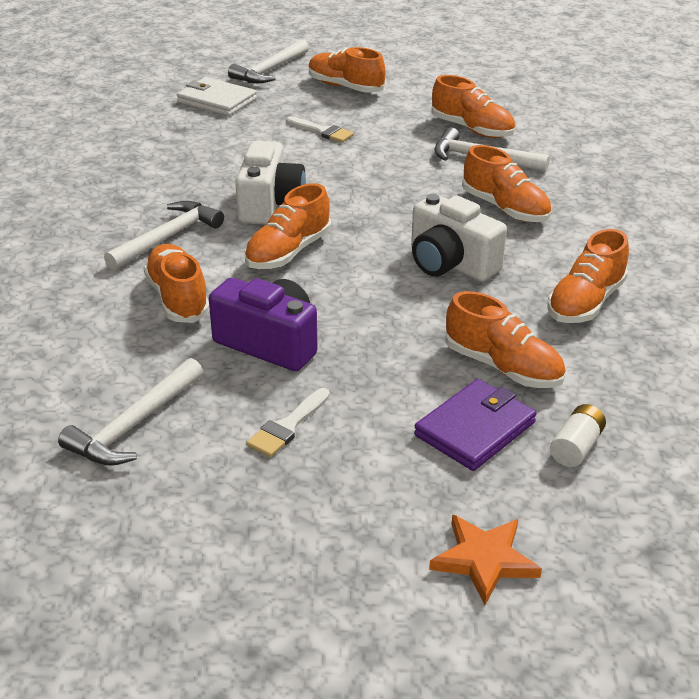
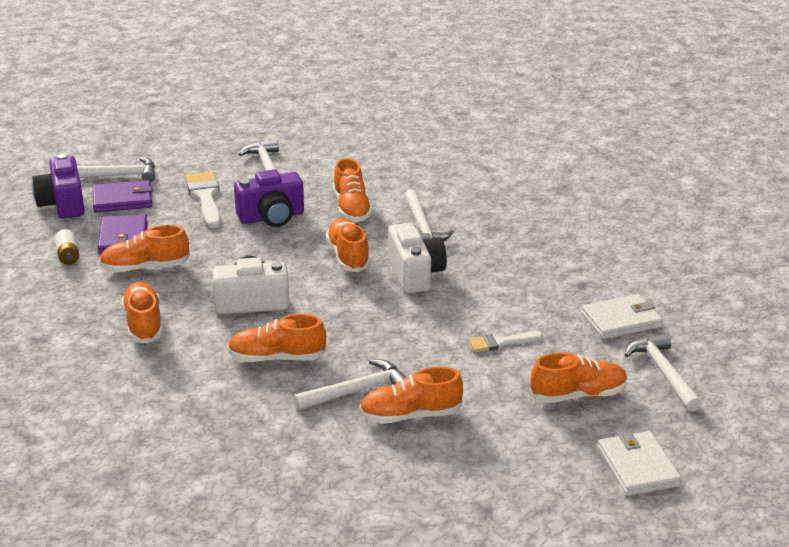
camera: 130 degrees right, 5 degrees down
(178, 298) = (352, 209): orange shoe -> orange shoe turned 60 degrees clockwise
(269, 204) = (415, 274): white camera -> white camera turned 150 degrees counterclockwise
(287, 426) = (205, 197): white brush -> white brush, size x1.67
(333, 566) = (117, 176): none -> white hammer
(391, 52) = (638, 467): none -> white wallet
(392, 502) = (123, 200): none -> purple wallet
(484, 560) = (62, 204): orange star -> purple camera

